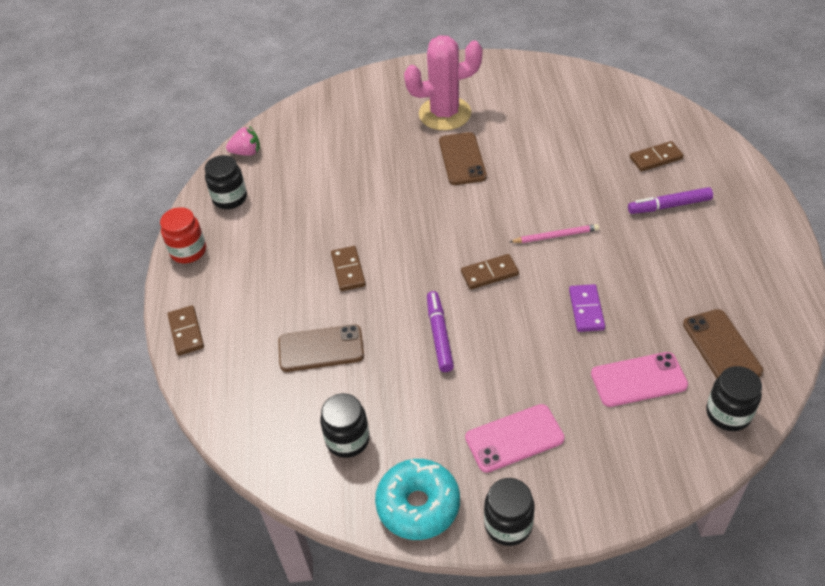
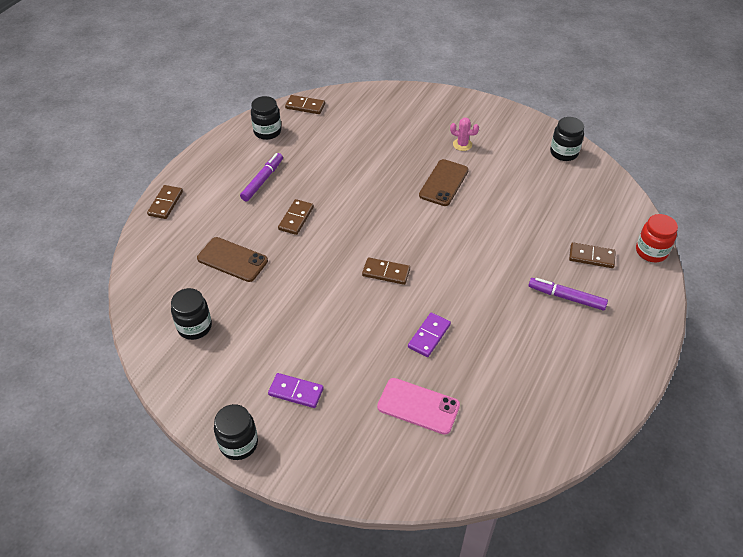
camera: 30 degrees right, 0 degrees up
(188, 251) = (212, 153): red jar -> red jar (651, 251)
(246, 152) = (305, 106): pink strawberry -> brown domino
(418, 505) = (197, 394): turquoise donut -> none
(439, 335) = (313, 294): purple marker -> purple marker (262, 180)
(445, 114) = (462, 144): pink cactus -> pink cactus, size x0.43
(514, 438) = (296, 392): pink phone -> purple domino
(555, 236) = (458, 272): pink pencil -> none
(721, 347) = (502, 421): brown phone -> none
(728, 413) = (460, 470): black jar -> black jar (564, 153)

